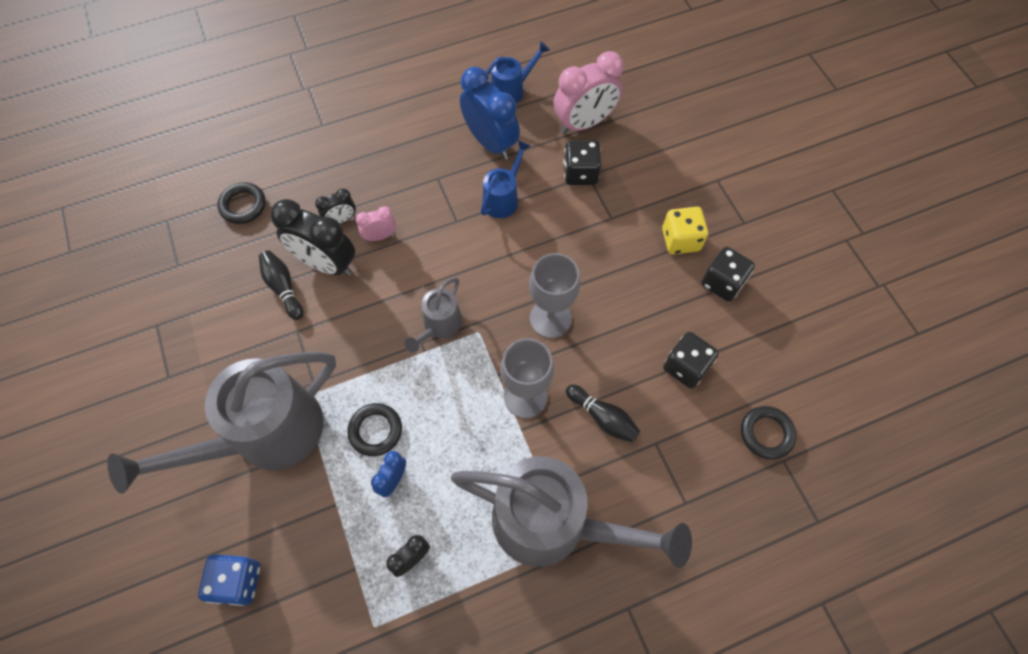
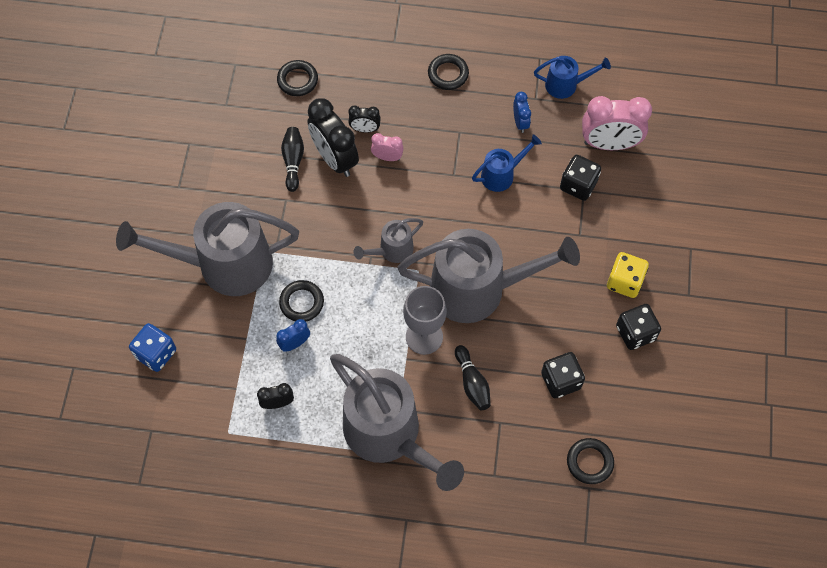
camera: 30 degrees right, 0 degrees up
(394, 130) = (448, 74): none -> black ring
(490, 142) = (520, 122): blue clock -> blue clock, size x0.50
(550, 318) = (479, 289): grey goblet -> grey watering can

